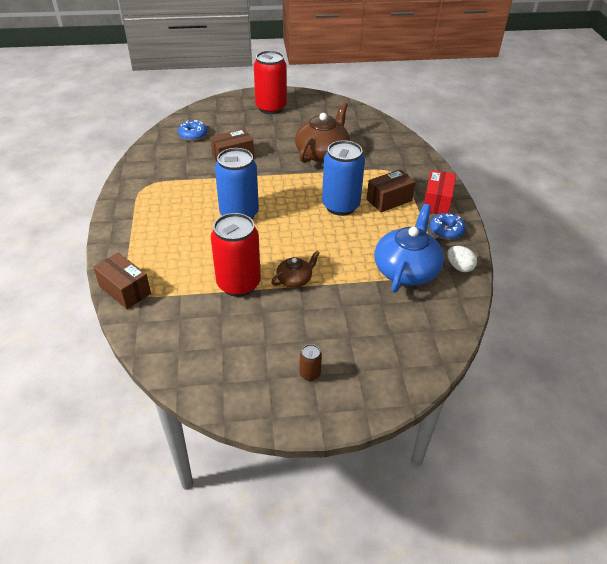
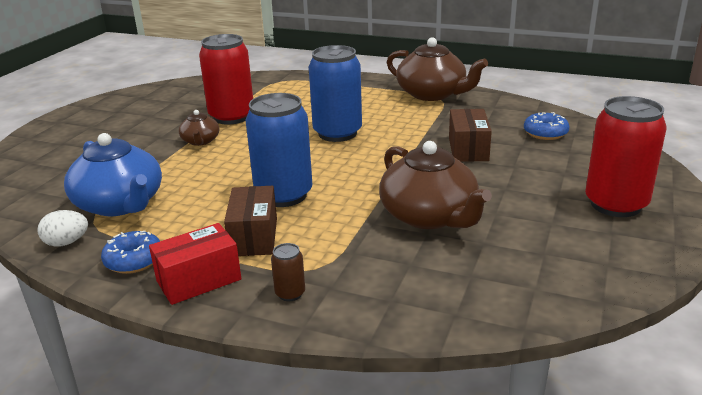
camera: 120 degrees right, 15 degrees down
(125, 290) = (286, 78): brown box -> none
(138, 191) = (432, 94): none -> brown teapot
(310, 374) = (93, 125): brown can -> brown can (290, 293)
(437, 202) = (199, 280): red box -> red box turned 75 degrees counterclockwise

